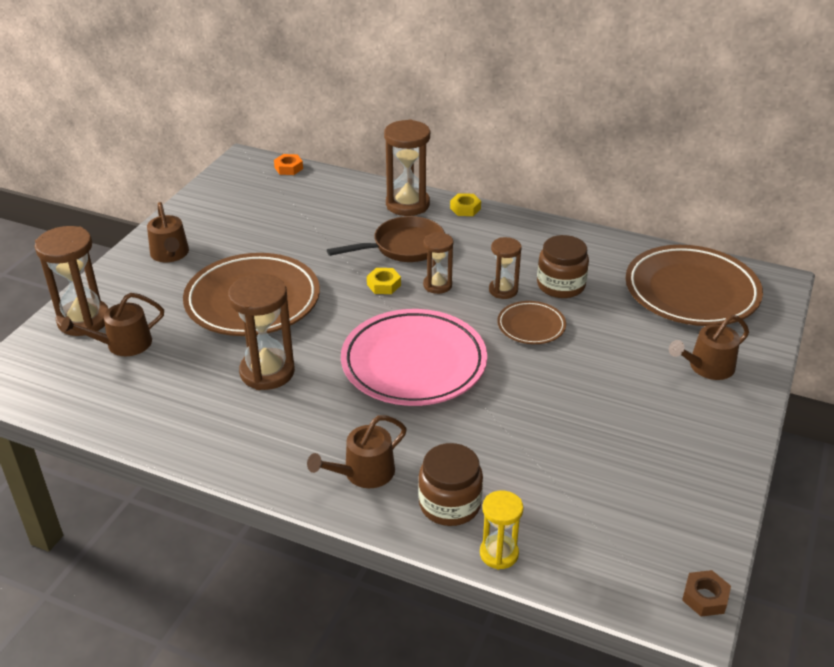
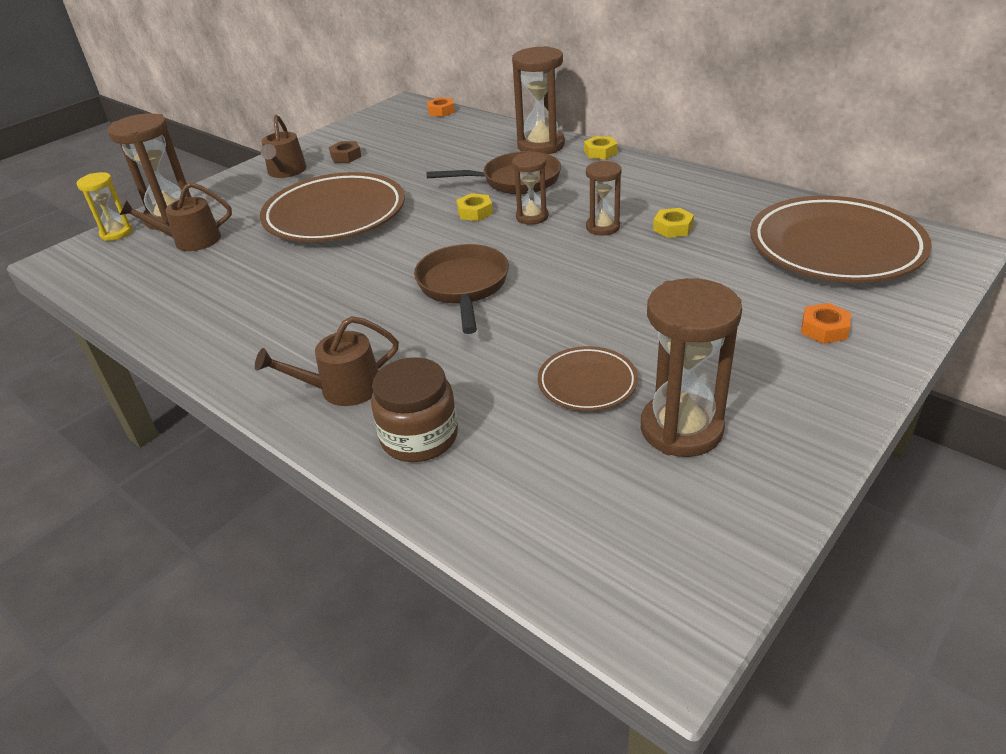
camera: 20 degrees right, 0 degrees up
(267, 372) = (307, 278): brown hourglass -> brown hourglass (681, 429)
(414, 363) = (463, 287): pink plate -> brown pan
(499, 554) = (446, 505): yellow hourglass -> yellow hourglass (116, 233)
(531, 326) = (617, 264): brown plate -> brown plate (587, 383)
(561, 285) = (673, 228): brown jar -> yellow nut
(705, 597) = (703, 618): brown nut -> brown nut (346, 156)
(707, 367) = (824, 329): brown watering can -> orange nut

